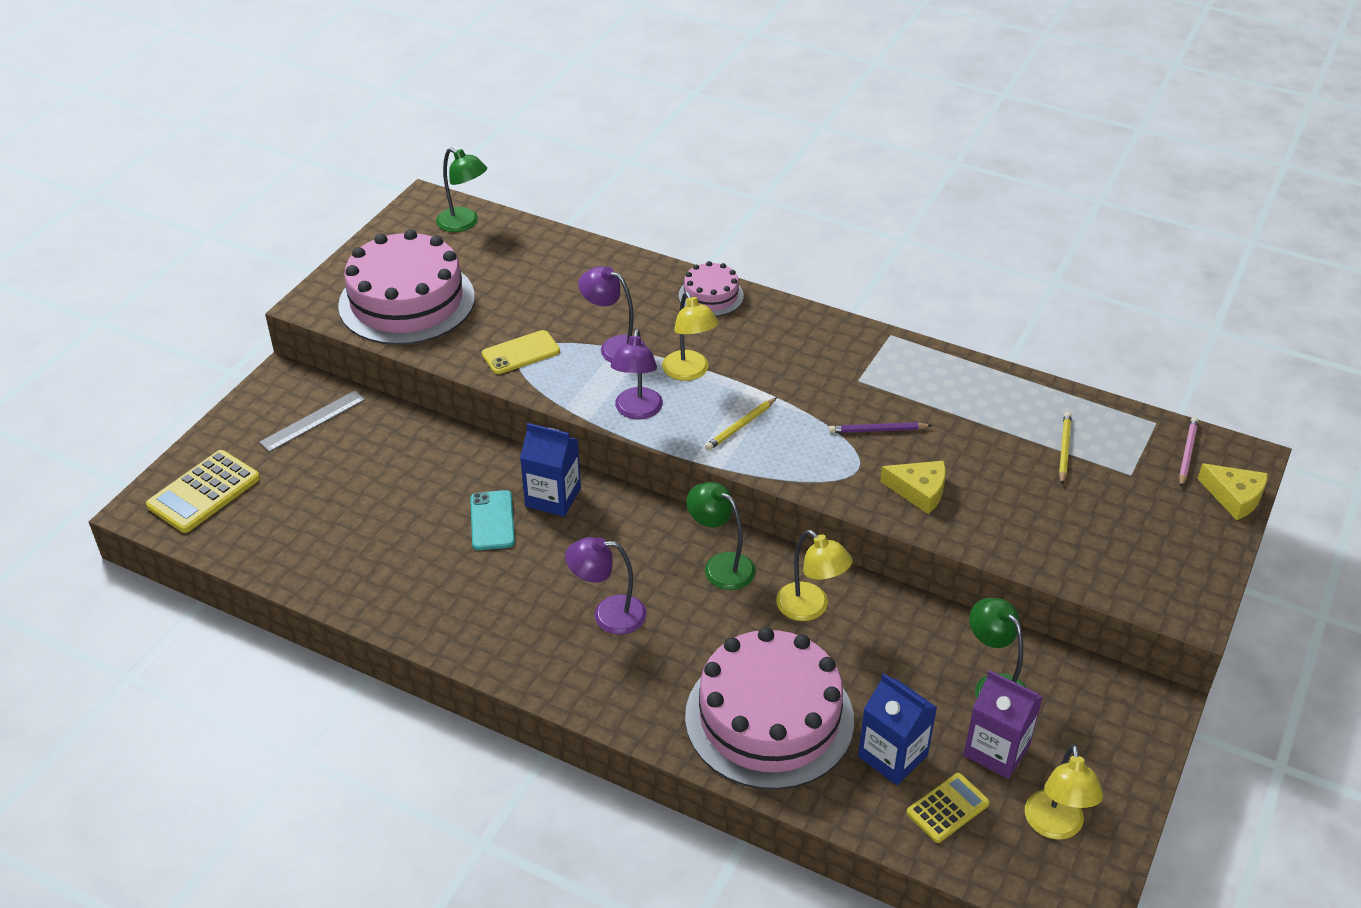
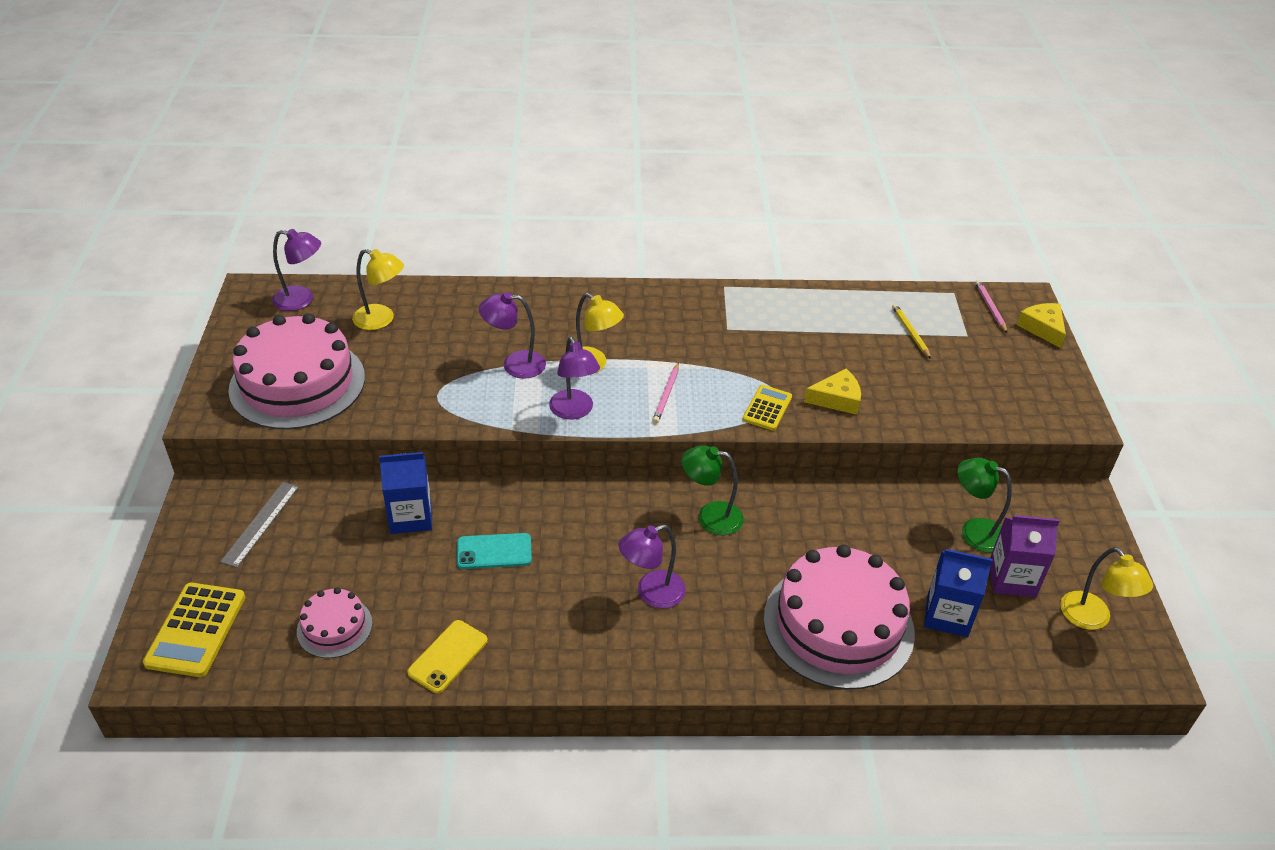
camera: 30 degrees left, 0 degrees up
(464, 223) = (301, 300): green lamp -> purple lamp
(492, 520) = (494, 551): turquoise phone -> turquoise phone turned 60 degrees counterclockwise
(521, 353) = (437, 395): yellow phone -> yellow phone (448, 656)
(553, 497) = (532, 512): blue carton -> blue carton (411, 517)
(711, 296) = (563, 298): pink cake -> pink cake (334, 627)
(740, 426) = (666, 395): yellow pencil -> pink pencil
(810, 608) = (803, 524): yellow lamp -> yellow lamp (381, 320)
(878, 430) = (771, 363): purple pencil -> none
(947, 808) = (1014, 638): yellow calculator -> yellow calculator (767, 408)
(1234, 497) = (1043, 328): yellow cheese -> yellow cheese turned 120 degrees counterclockwise

